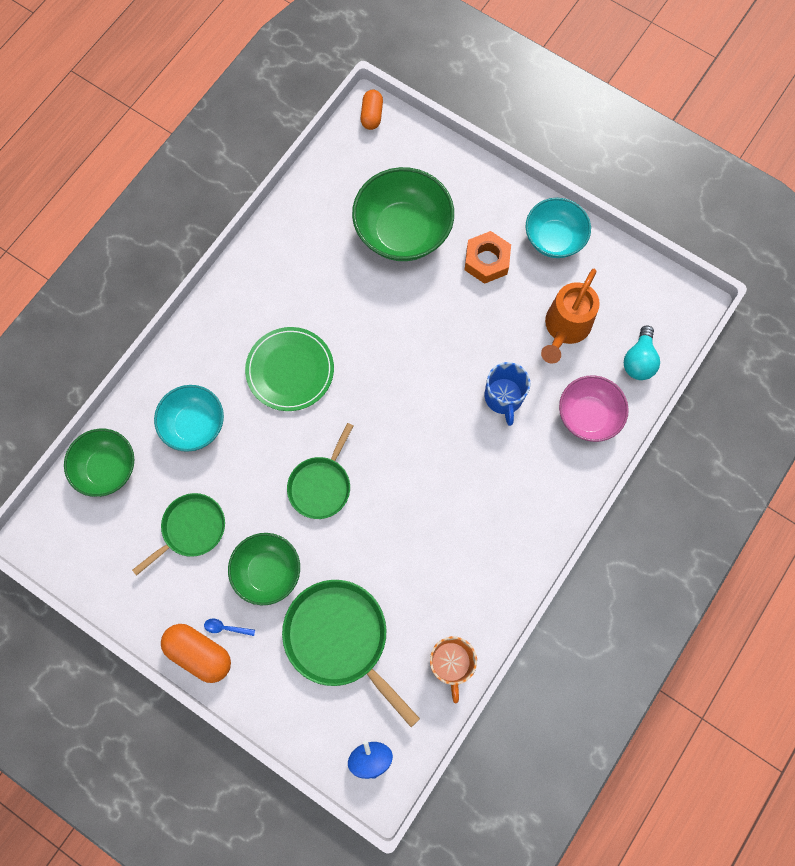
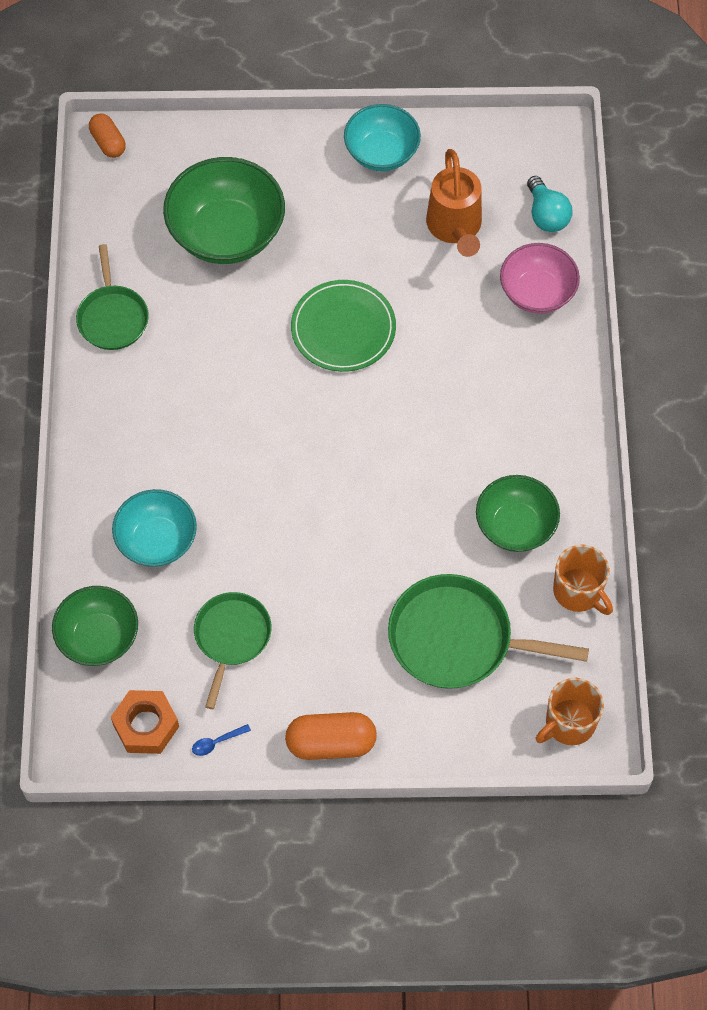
camera: 35 degrees left, 10 degrees down
(226, 628) = (339, 703): blue spoon -> blue spoon (217, 742)
(267, 572) = (339, 626): green bowl -> green bowl (515, 526)
(290, 370) = (214, 430): green plate -> green plate (343, 328)
(321, 485) = (330, 515): green pan -> green pan (112, 317)
(370, 758) = (569, 723): blue spinning top -> orange mug
(486, 261) = (332, 212): orange nut -> orange nut (146, 725)
(504, 397) = (445, 325): blue mug -> none

